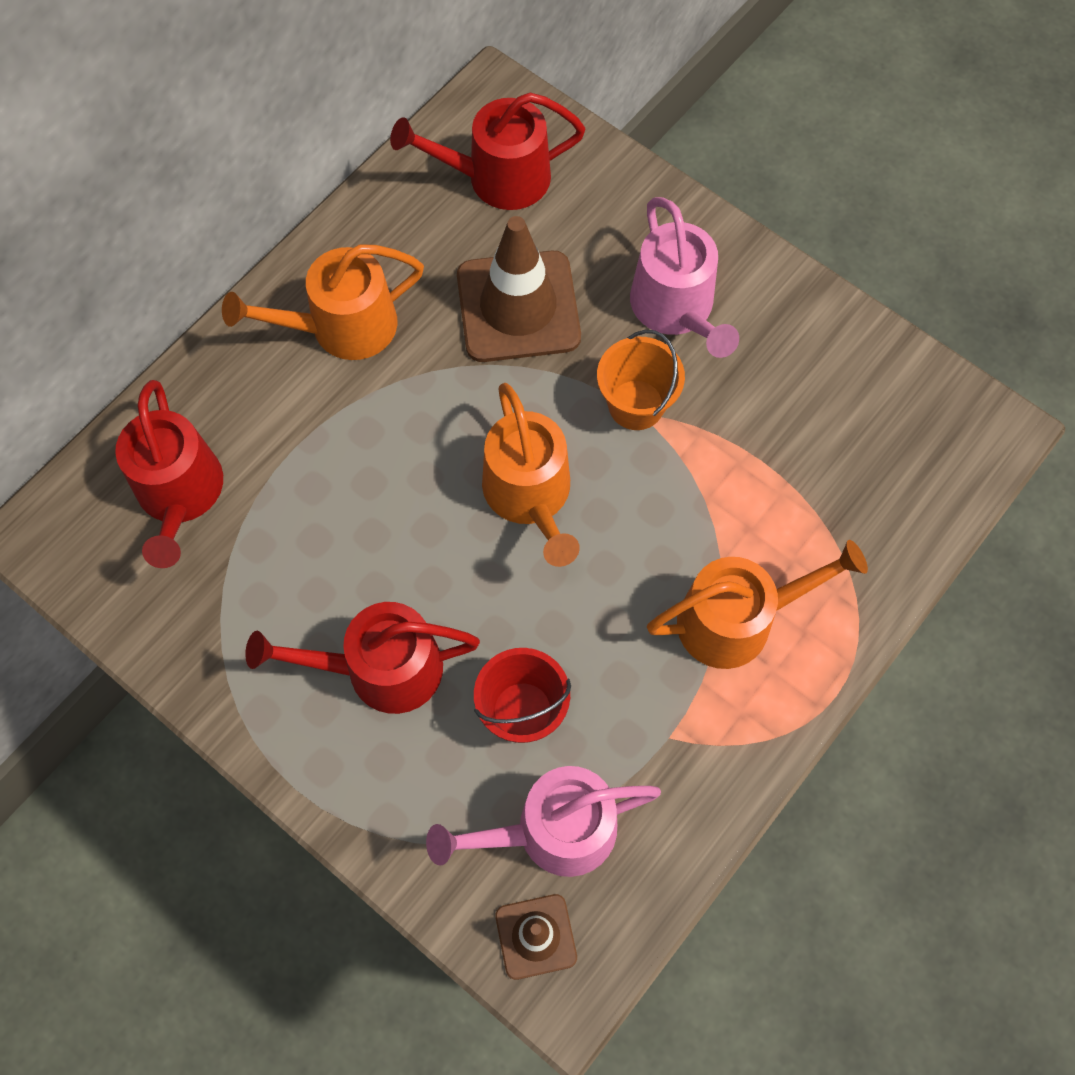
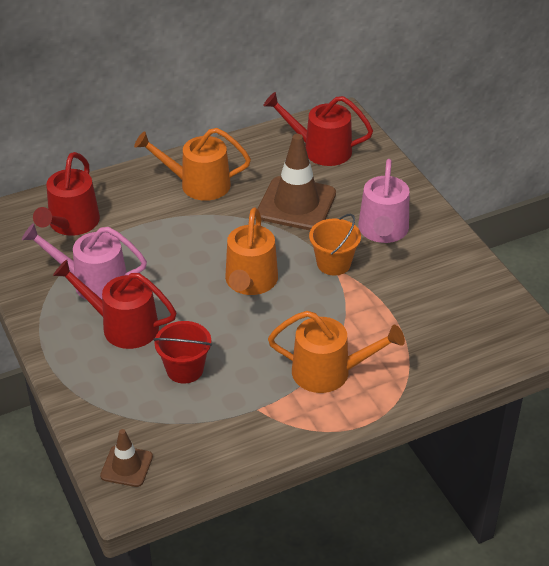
camera: 25 degrees right, 25 degrees down
(553, 830) = (167, 425): pink watering can -> pink watering can (93, 282)

